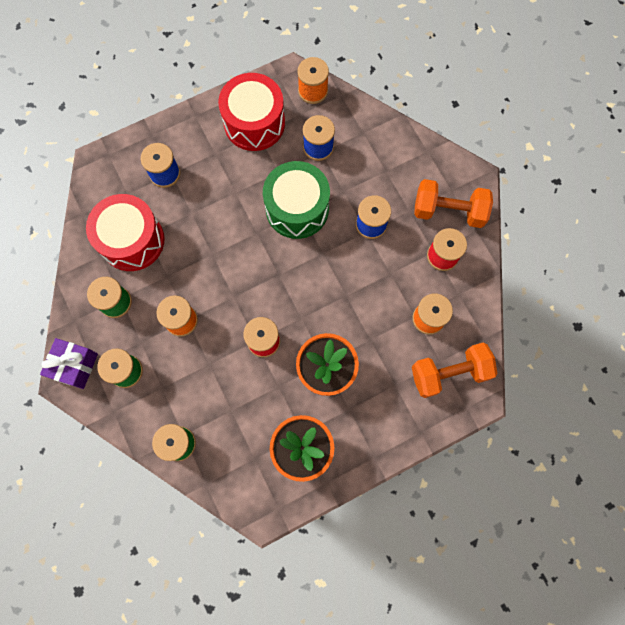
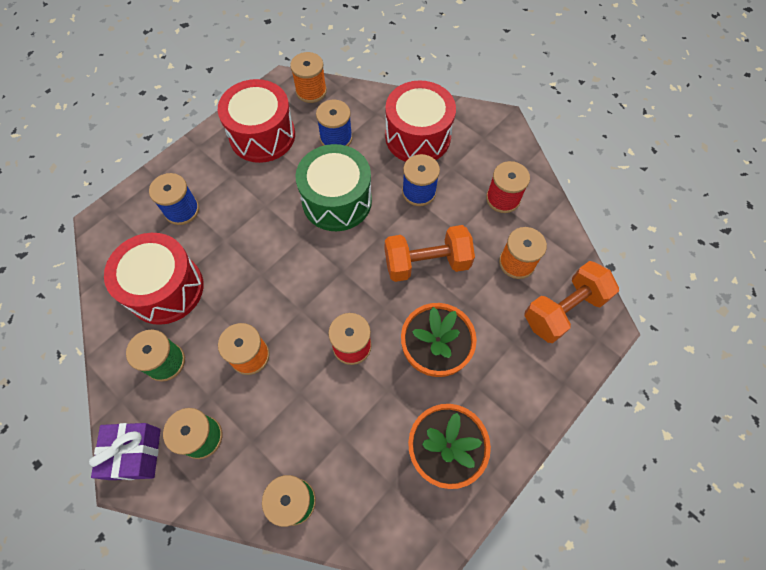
camera: 20 degrees left, 10 degrees down
(391, 170) = (418, 137): none -> red drum
(448, 211) = (489, 156): orange dumbbell -> orange dumbbell (426, 263)

